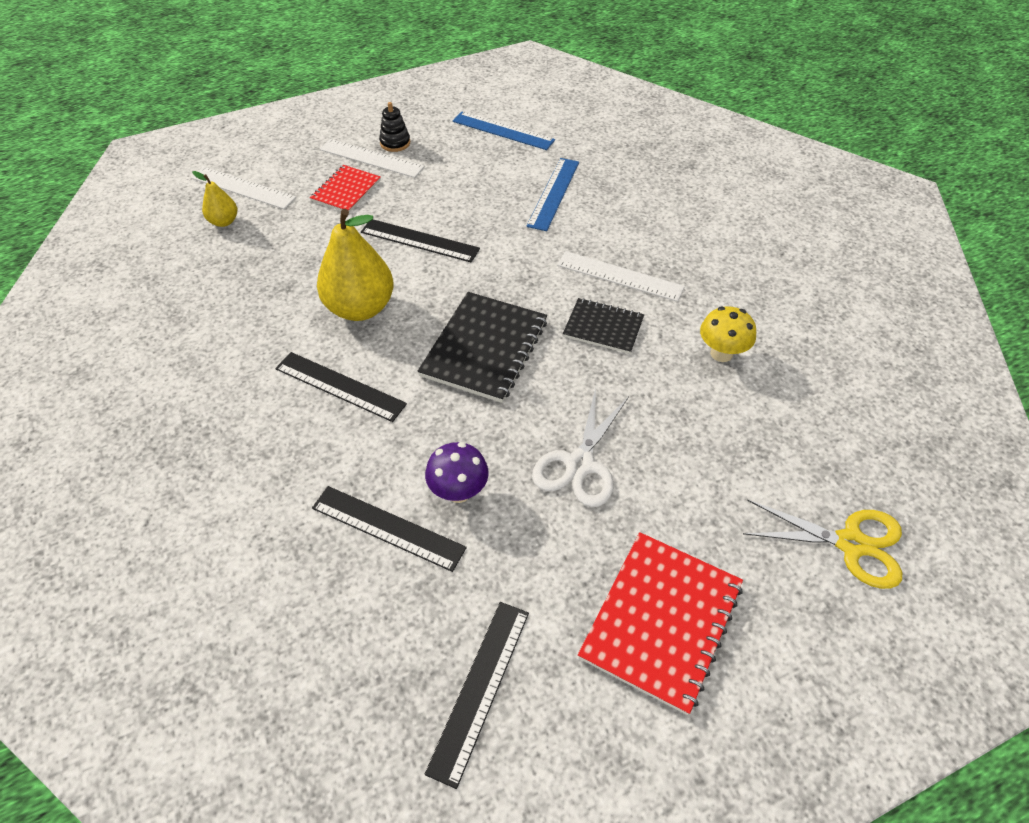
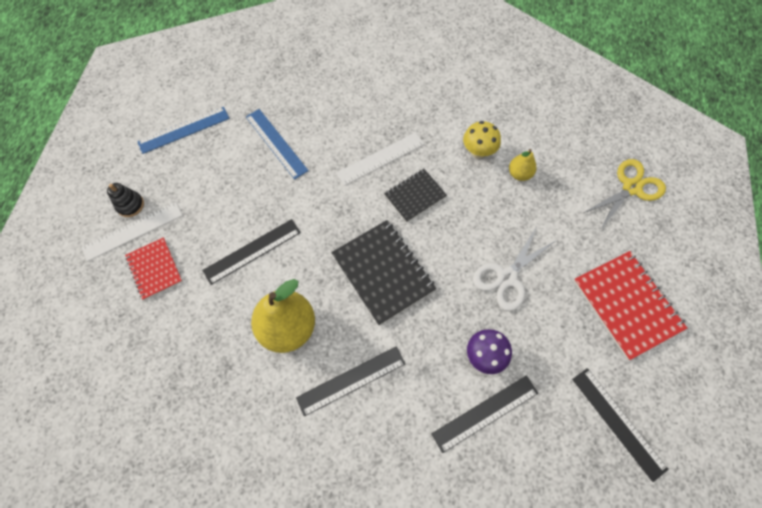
camera: 55 degrees left, 15 degrees up
(224, 221) = (110, 377): yellow pear -> yellow pear (519, 174)
(243, 188) = (81, 342): white ruler -> none
(580, 464) = (507, 277): white scissors -> white scissors turned 75 degrees clockwise

